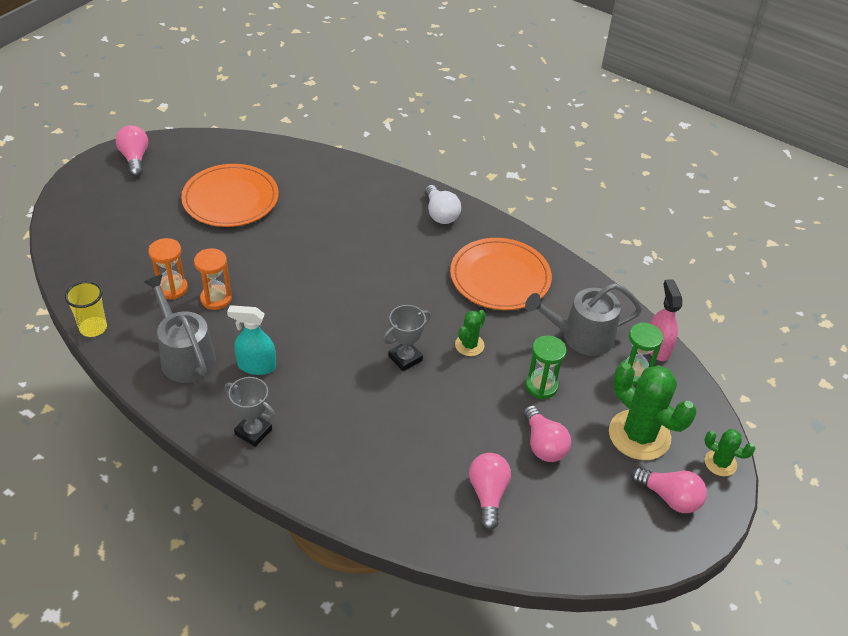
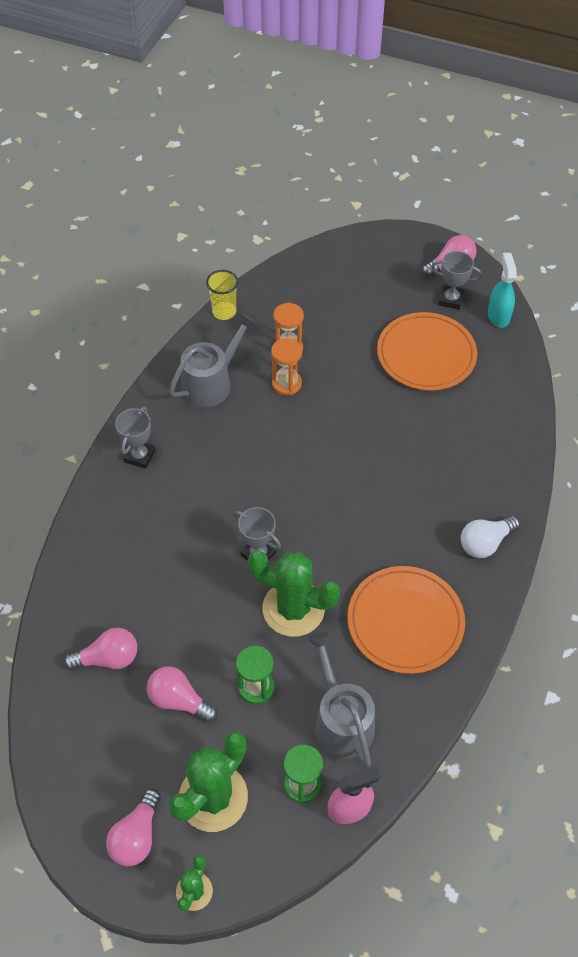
camera: 80 degrees right, 10 degrees up
(176, 168) = (451, 299): none -> grey trophy
(256, 366) = (214, 437): turquoise spray bottle -> turquoise spray bottle (498, 316)
(469, 345) = (293, 608): green cactus -> green cactus, size x1.97
(543, 444) = (179, 700): pink light bulb -> pink light bulb turned 60 degrees clockwise

